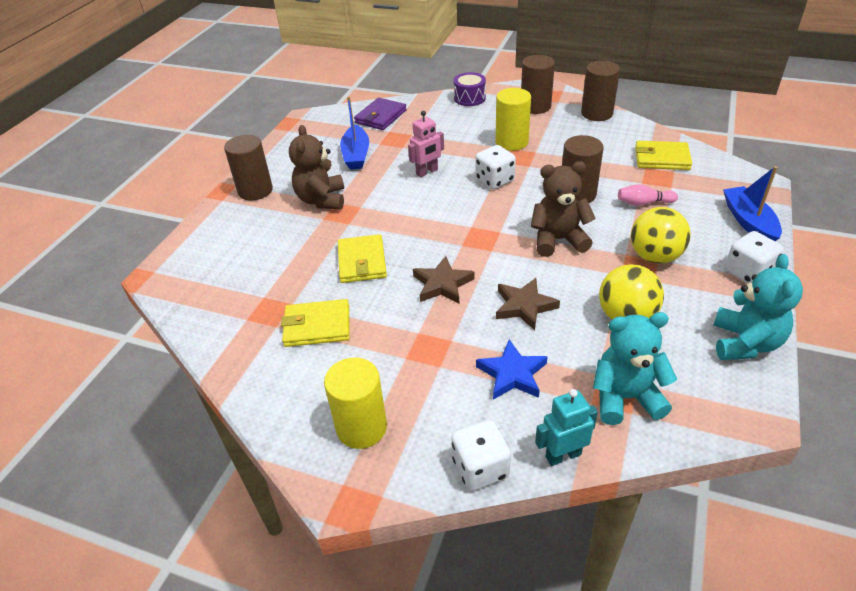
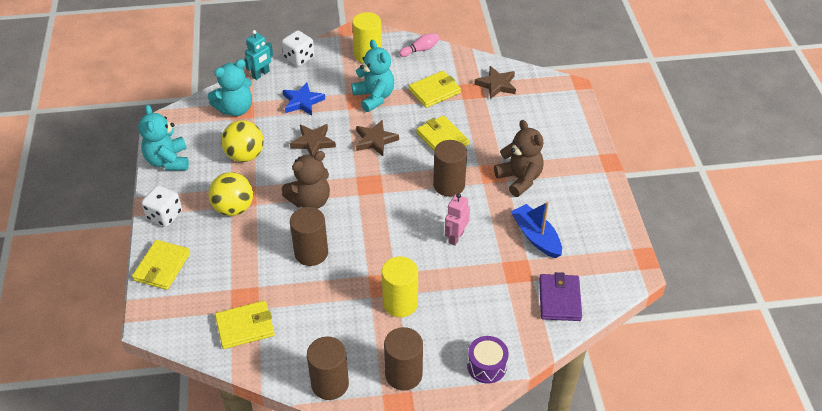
camera: 150 degrees right, 5 degrees up
(232, 308) = (496, 85): none -> brown star
(255, 190) = (582, 170): brown cylinder -> brown cylinder (449, 185)
(403, 345) = (374, 97): none -> turquoise teddy bear
(495, 180) = (390, 246): white dice -> none
(644, 203) = (252, 260): pink bowling pin -> pink bowling pin (420, 50)
(749, 222) = (162, 267): blue boat -> yellow wallet

